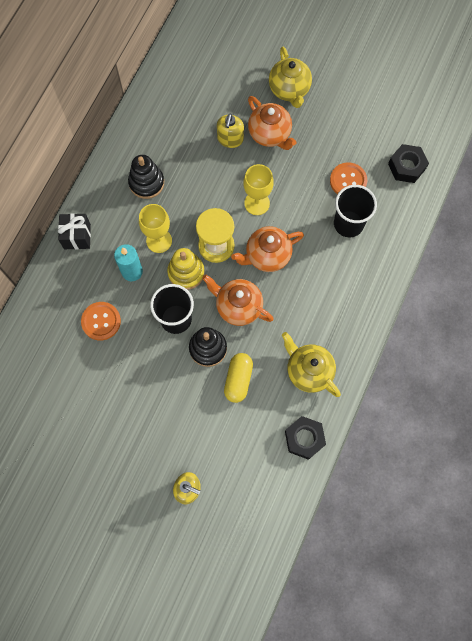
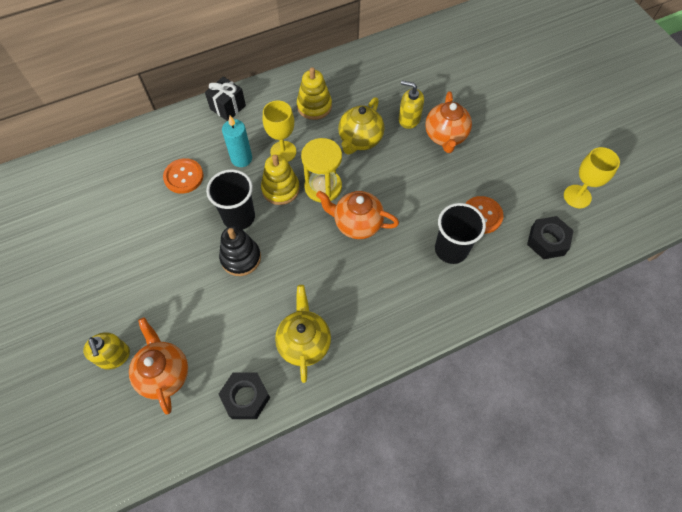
camera: 40 degrees right, 10 degrees down
(146, 183) = (314, 106): black stacking toy -> yellow stacking toy
(230, 139) = (409, 119): yellow soap dispenser -> yellow soap dispenser turned 60 degrees clockwise
(238, 306) = (296, 245): orange teapot -> orange teapot (164, 373)
(238, 380) = (240, 302): yellow capsule -> none
(257, 203) = (386, 179): yellow goblet -> yellow goblet (577, 196)
(289, 90) = (492, 115): yellow teapot -> yellow teapot (360, 140)

